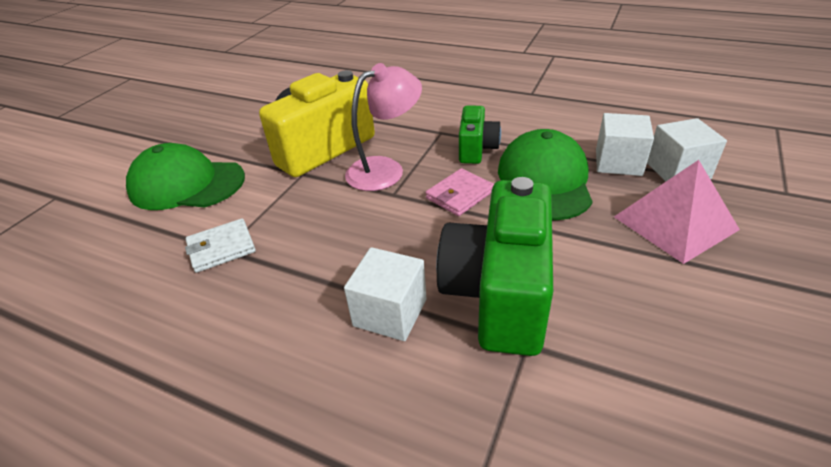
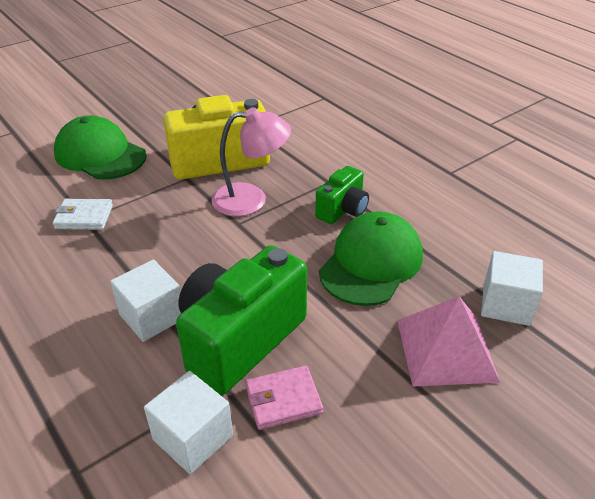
camera: 25 degrees right, 0 degrees up
(459, 195) = (288, 246): pink wallet -> pink wallet (283, 400)
(618, 162) = (457, 273): white cube -> white cube (193, 437)

